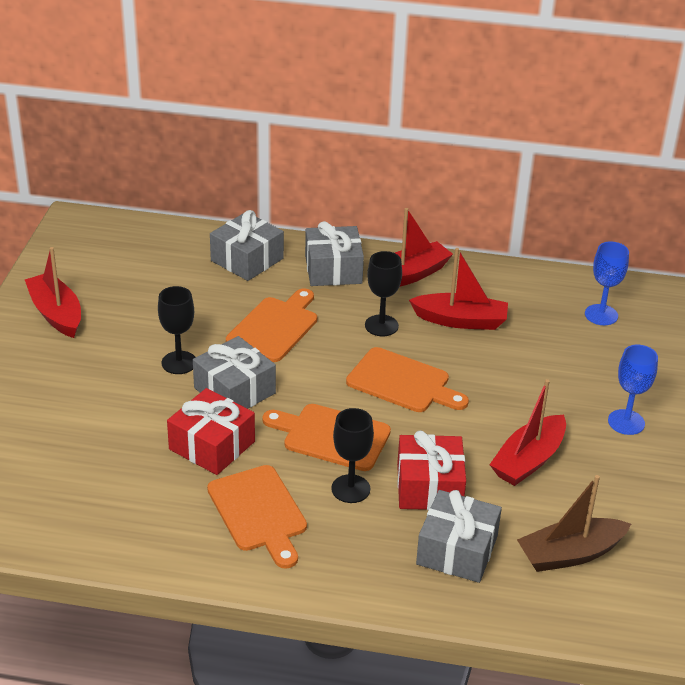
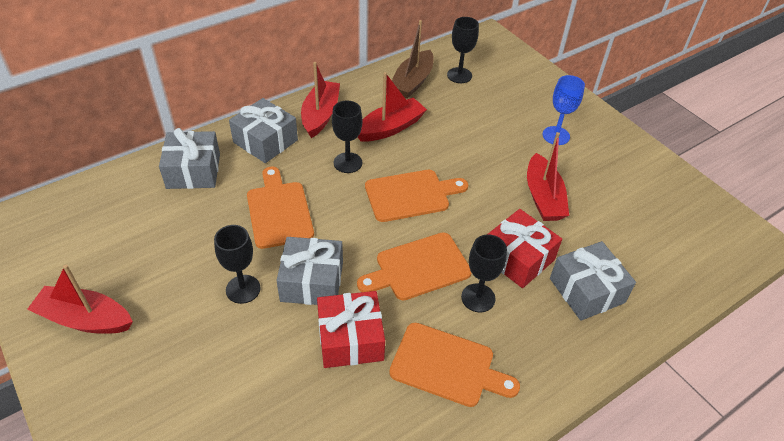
camera: 45 degrees left, 10 degrees up
(570, 554) = (639, 243): brown boat -> brown boat (412, 82)
(601, 315) = (459, 75): blue goblet -> black goblet

